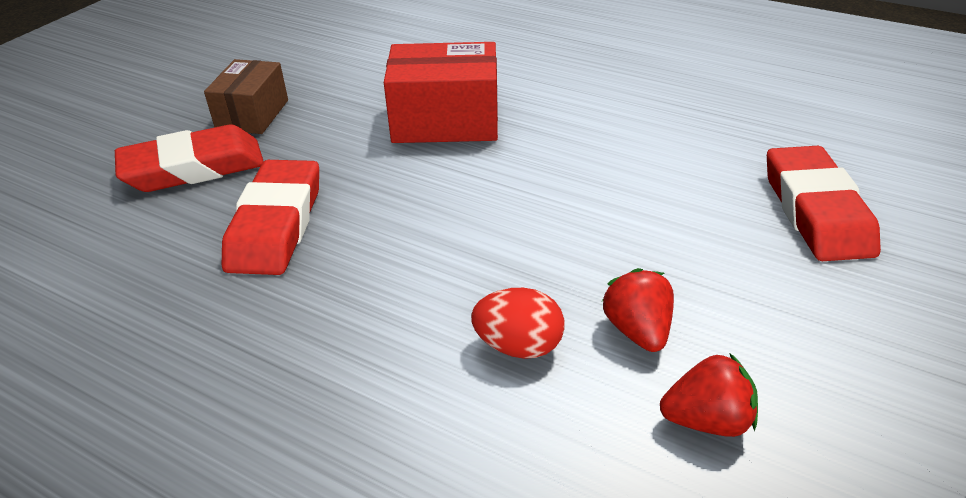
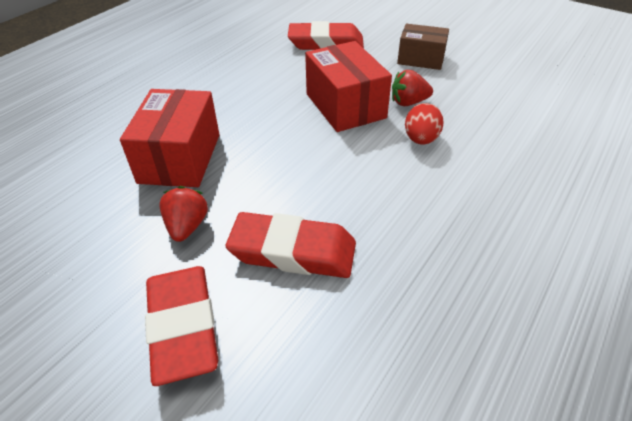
camera: 85 degrees left, 5 degrees up
(253, 115) = (98, 288): brown box -> brown box (421, 59)
(601, 249) = (345, 106): none -> red box
(707, 420) = (462, 93): red strawberry -> red strawberry (187, 226)

